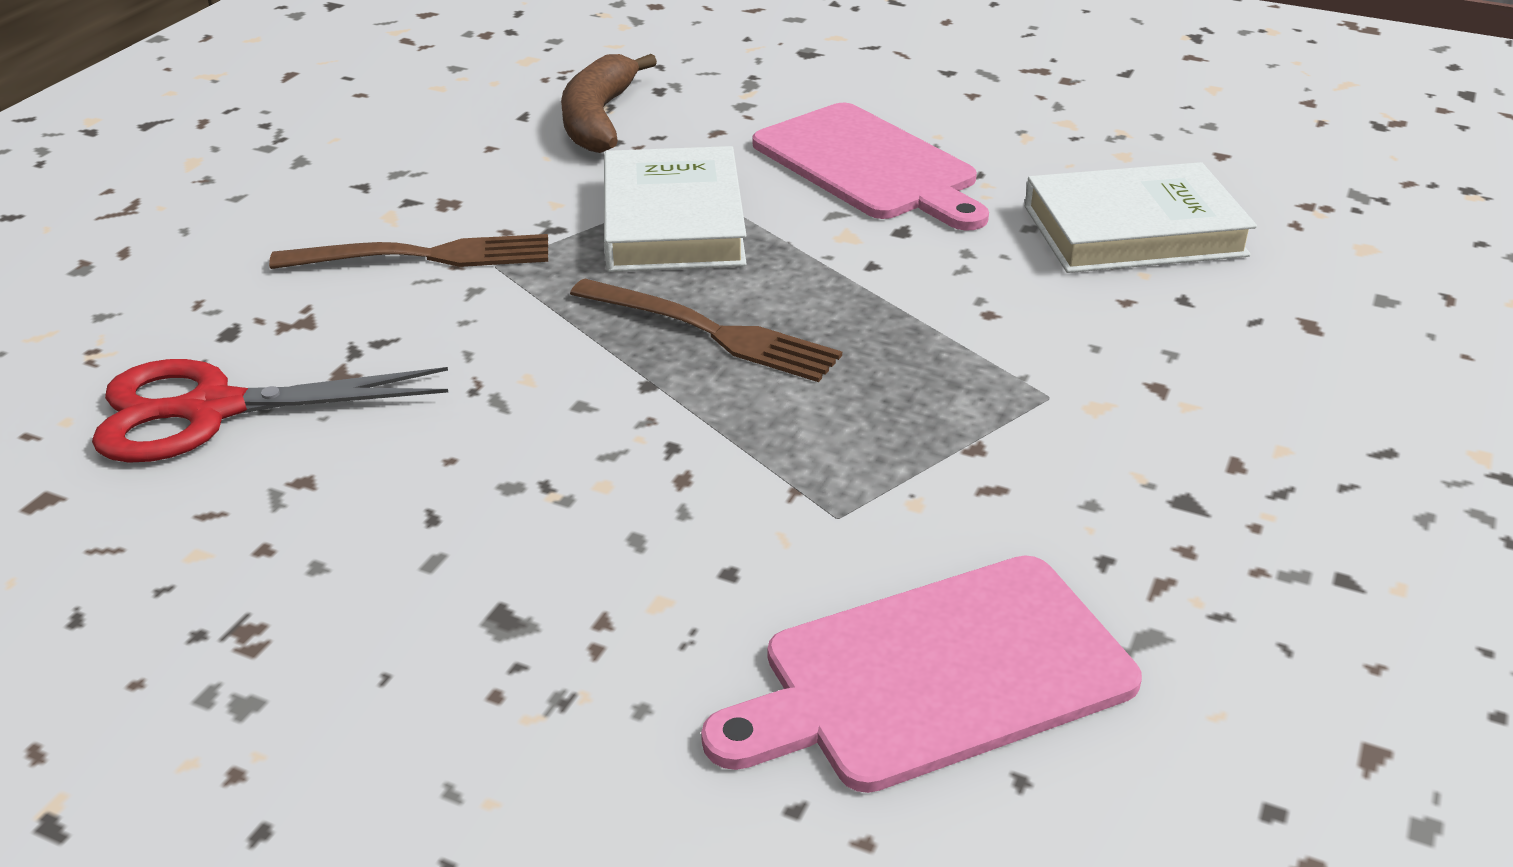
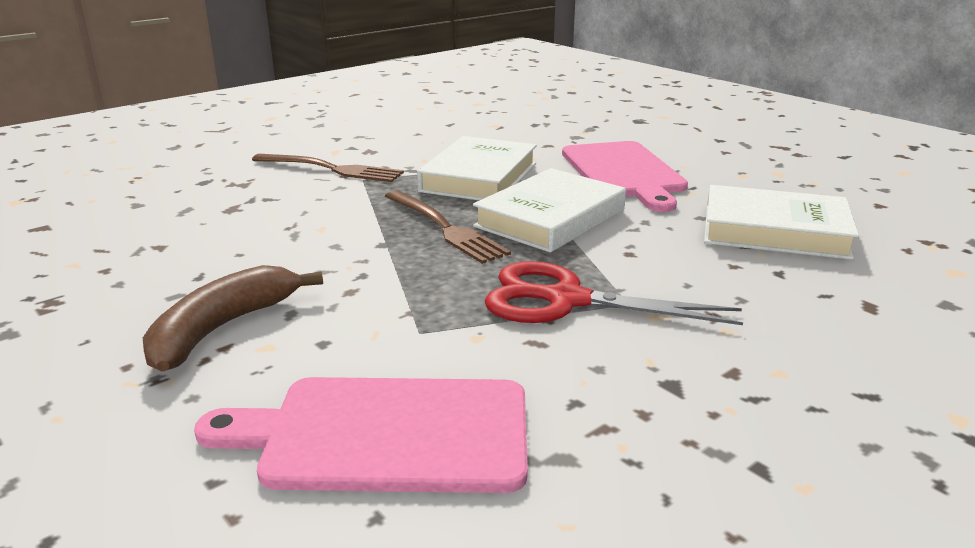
camera: 25 degrees right, 10 degrees down
(212, 410) = (156, 209): red scissors -> red scissors (566, 300)
(598, 119) = (487, 130): brown banana -> brown banana (221, 329)
(840, 277) = (550, 218): none -> white book

